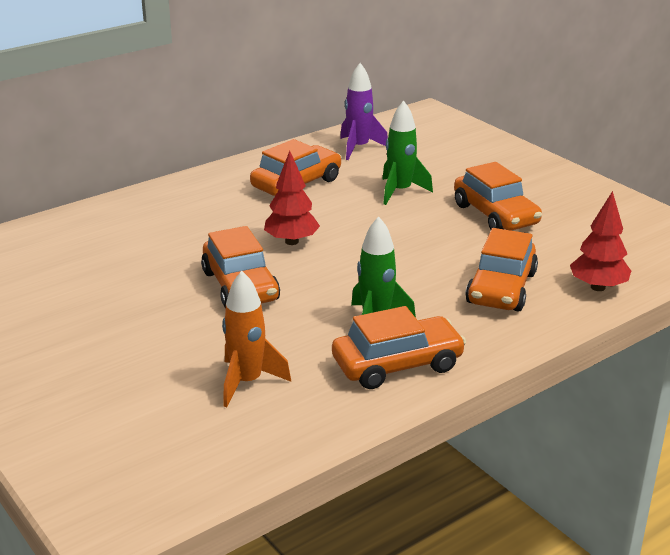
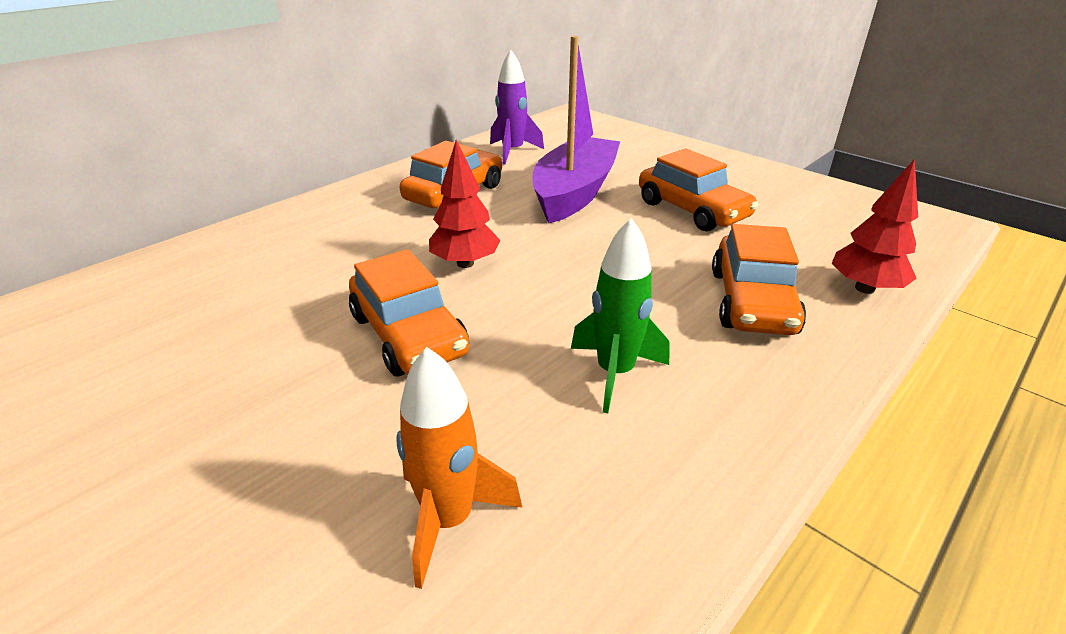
camera: 10 degrees left, 5 degrees up
(397, 364) = (676, 447): orange car -> none
(400, 191) = (574, 193): green rocket -> purple boat

